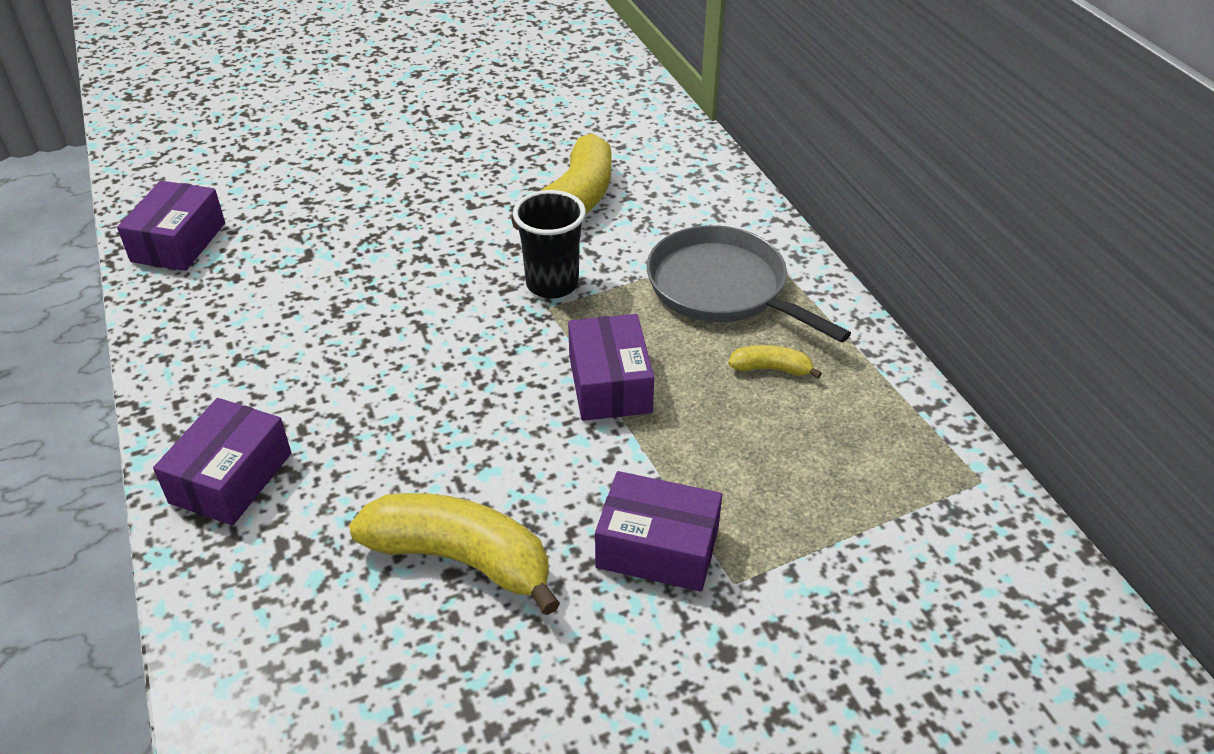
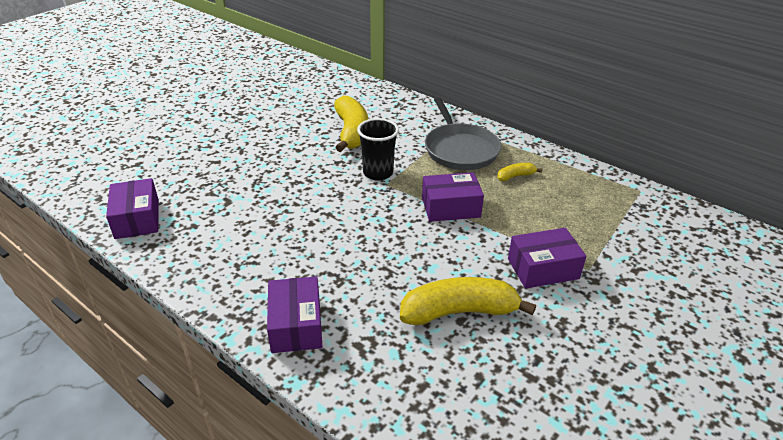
camera: 30 degrees left, 5 degrees down
(610, 384) = (450, 207): purple box -> purple box turned 60 degrees counterclockwise
(722, 288) = (460, 149): grey pan -> grey pan turned 120 degrees counterclockwise

